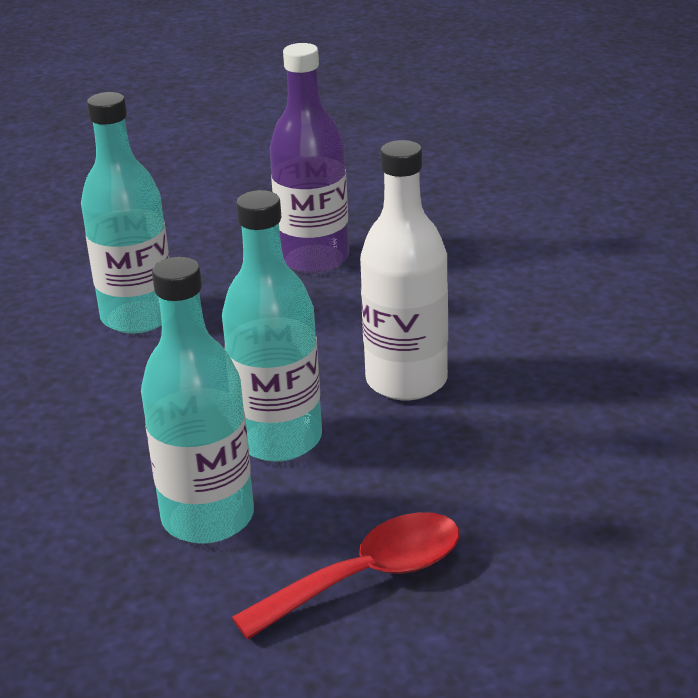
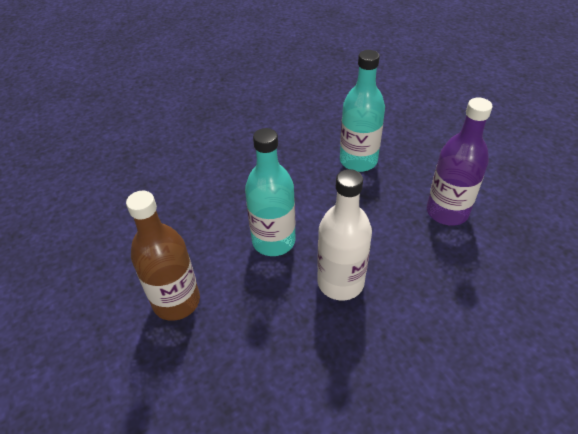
camera: 75 degrees right, 15 degrees up
(208, 517) = (210, 231): turquoise bottle -> none
(367, 577) = (176, 301): red spoon -> brown bottle

